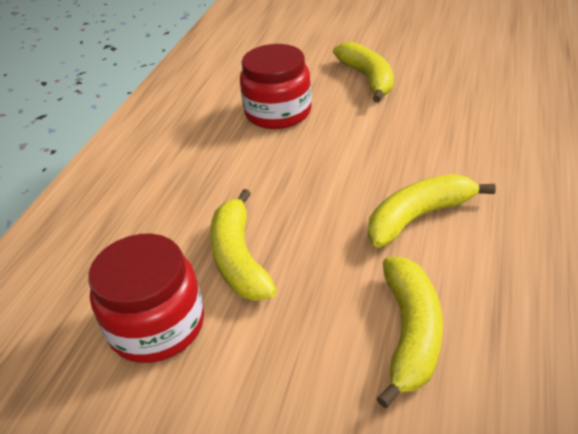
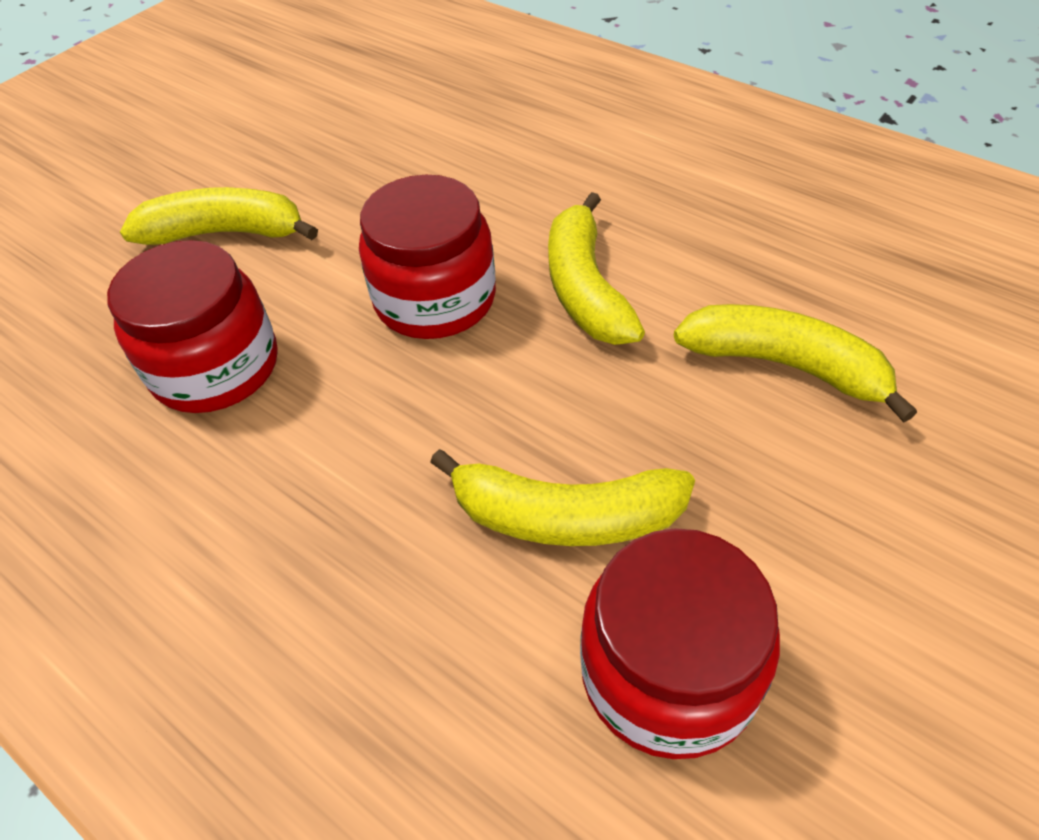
camera: 70 degrees left, 10 degrees up
(367, 161) = (435, 299): none -> red jar

